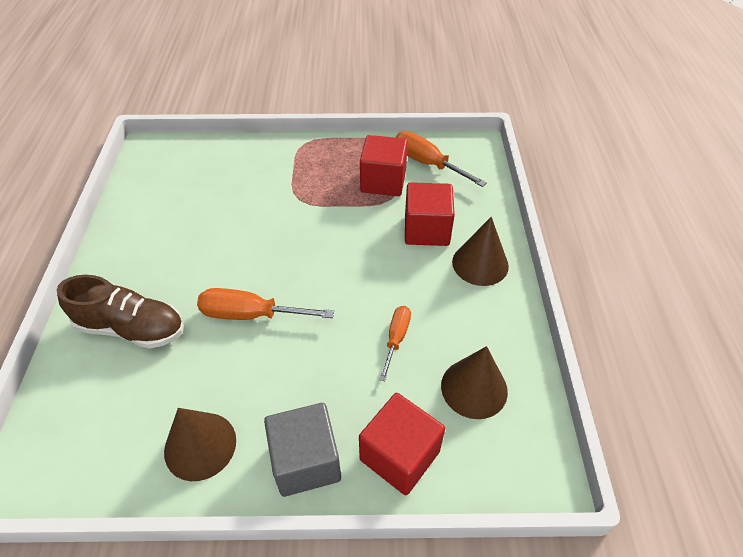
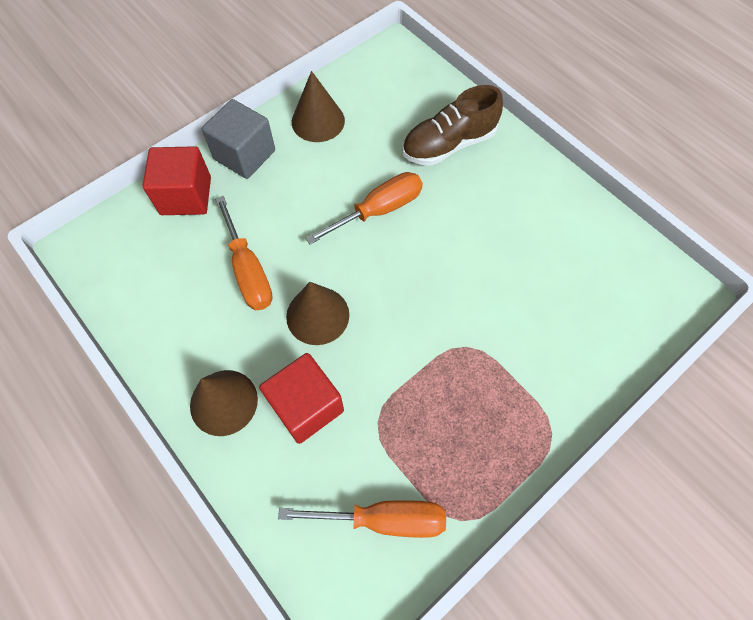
camera: 140 degrees right, 15 degrees up
(383, 181) = (407, 442): red cube -> none
(396, 339) = (248, 270): orange screwdriver -> orange screwdriver, size x1.61
(474, 388) = (160, 274): brown cone -> brown cone (317, 315)

